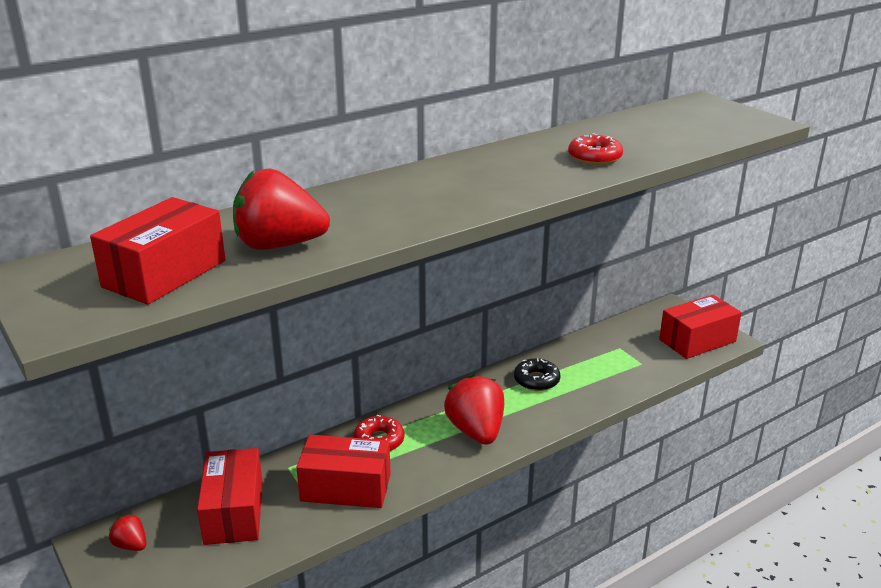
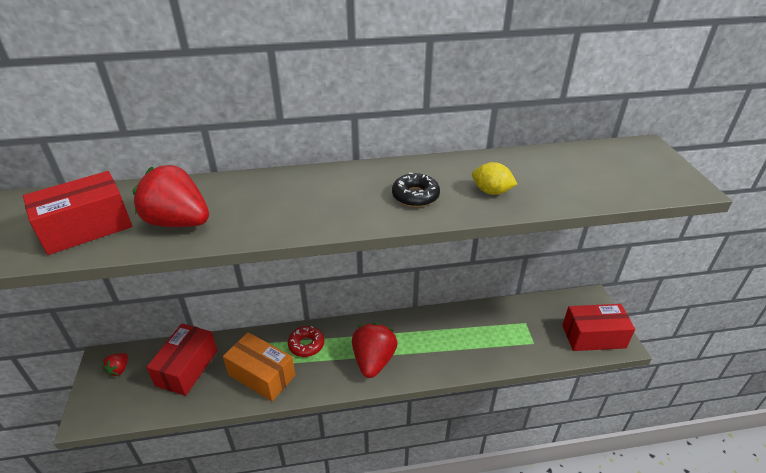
camera: 25 degrees right, 10 degrees up
(131, 545) = (119, 369): red strawberry -> red strawberry turned 135 degrees counterclockwise
(345, 487) = (261, 375): red box -> orange box
(536, 380) = (444, 331): black donut -> black donut (415, 196)
(594, 157) = (491, 191): red donut -> yellow lemon

